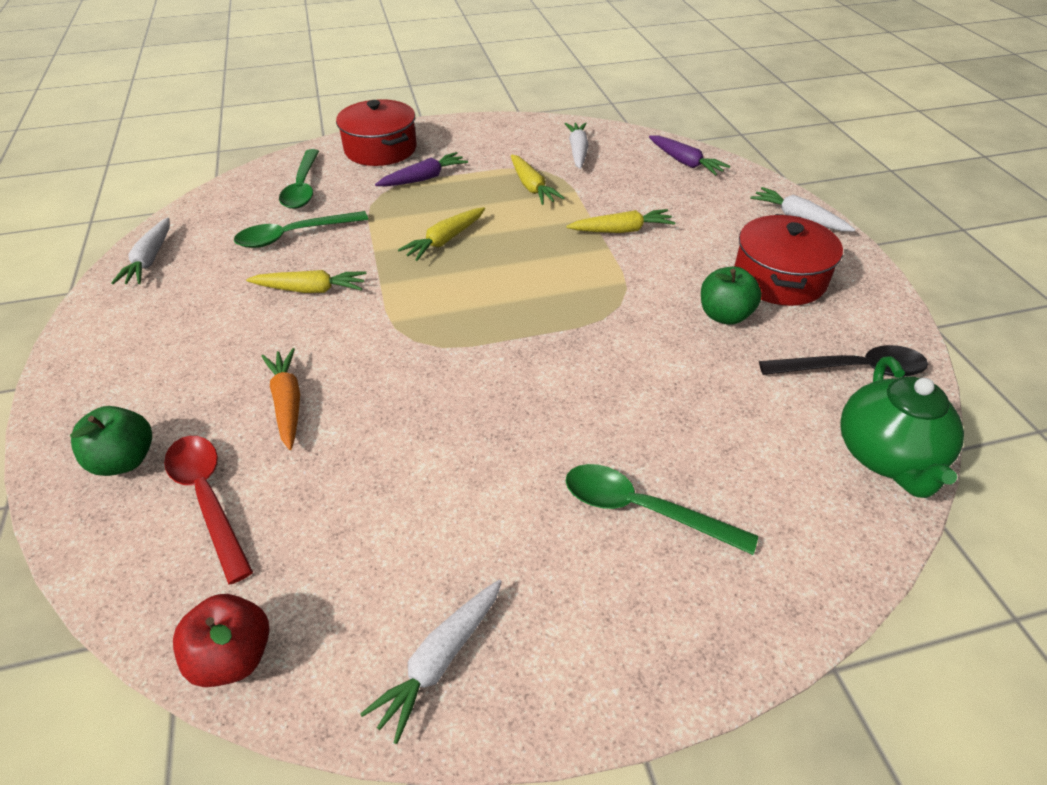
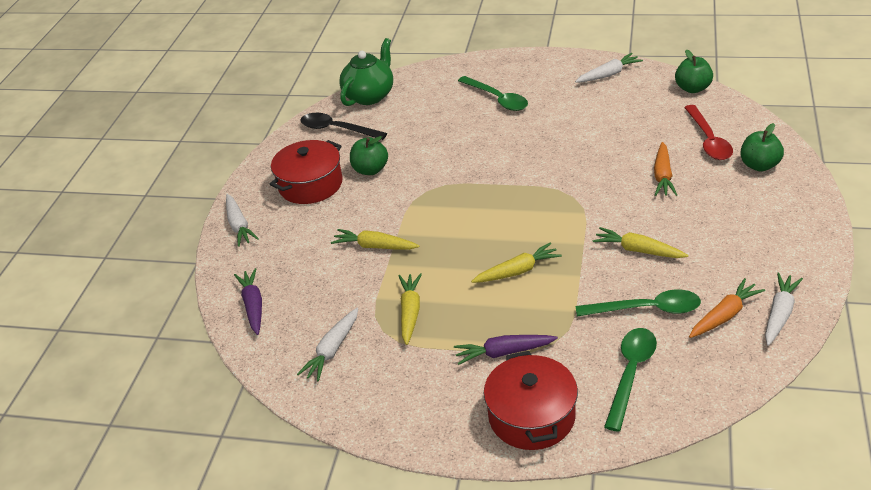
camera: 150 degrees left, 5 degrees down
(210, 246) = (724, 315): none -> orange carrot
(233, 656) = (692, 88): red apple -> green apple

